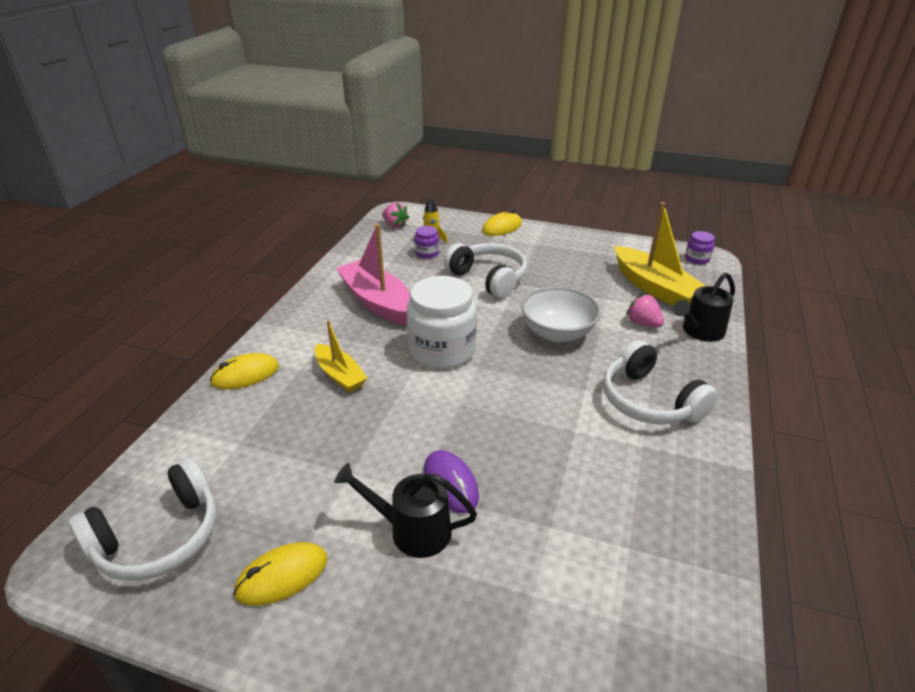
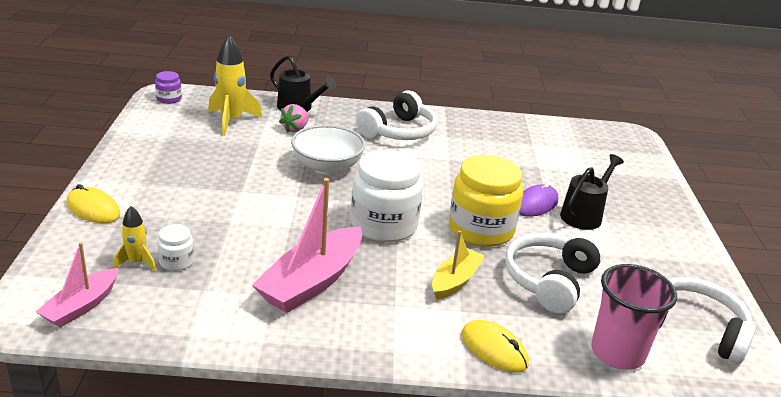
camera: 110 degrees left, 5 degrees down
(182, 452) = (617, 353): none -> pink cup
(282, 576) = (661, 259): yellow mouse -> none
(395, 225) = (81, 306): pink strawberry -> pink boat
(411, 530) = (584, 215): black watering can -> black watering can turned 135 degrees counterclockwise
(412, 415) = (481, 229): none -> yellow jar
(427, 253) = (176, 261): purple jar -> white jar
(488, 278) = (235, 209): white headphones -> white headphones (550, 280)
(654, 288) = (231, 121): yellow boat -> yellow rocket

